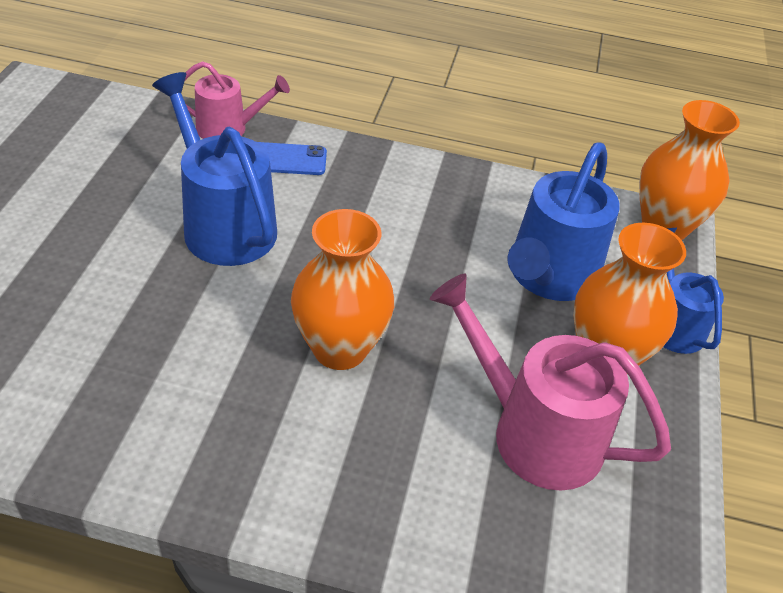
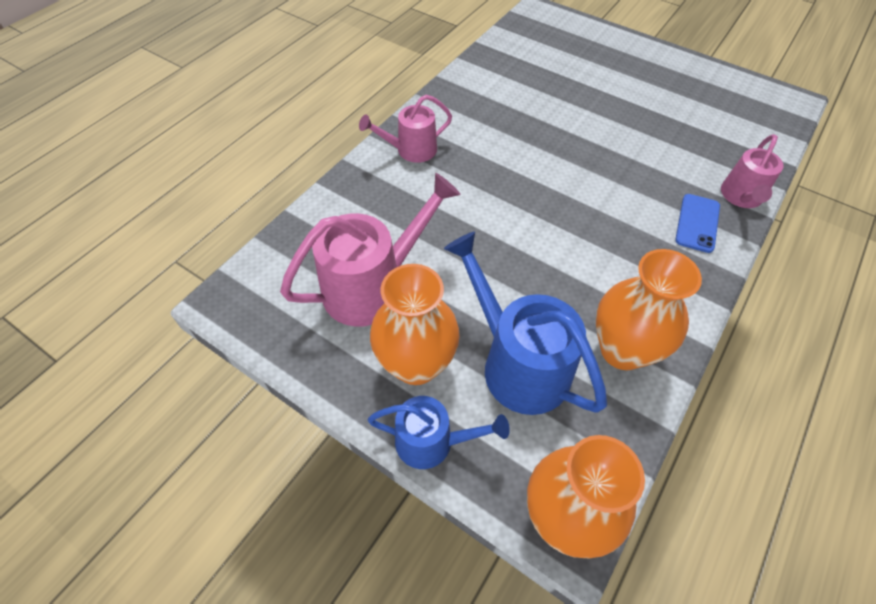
camera: 115 degrees right, 10 degrees up
(223, 224) = (619, 174): blue watering can -> none
(252, 468) = (411, 150): none -> pink watering can
(340, 348) = (482, 206): orange vase -> orange vase (622, 350)

